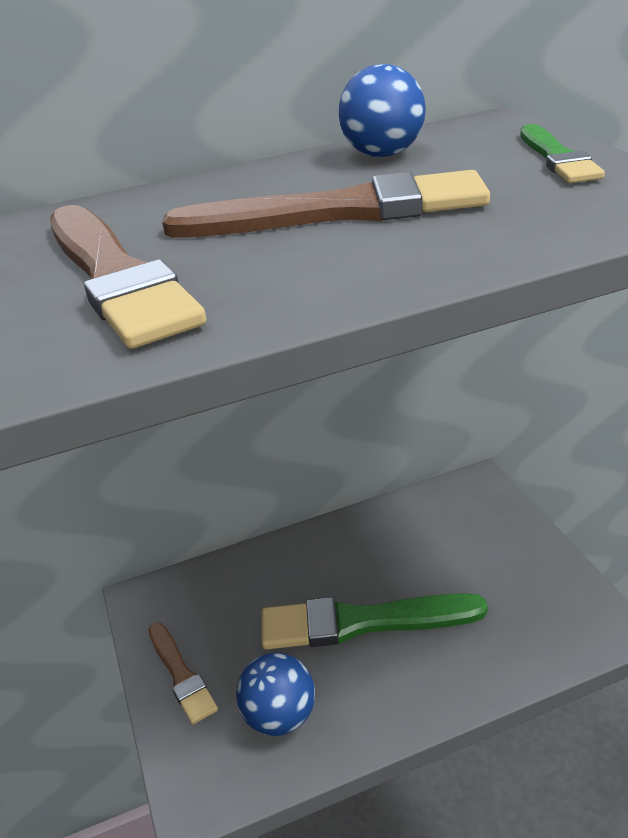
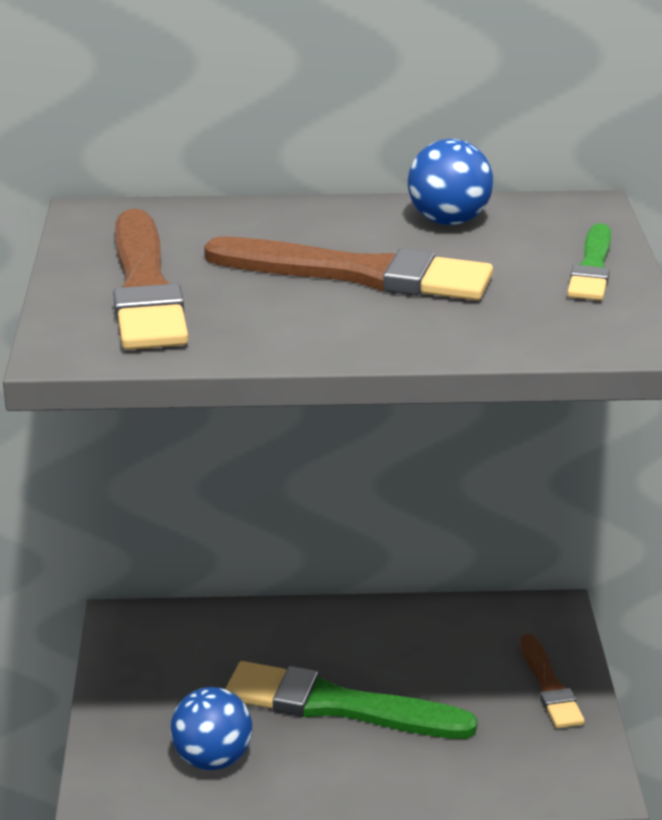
camera: 15 degrees right, 5 degrees down
(181, 675) = (133, 697): brown brush -> brown brush (549, 686)

